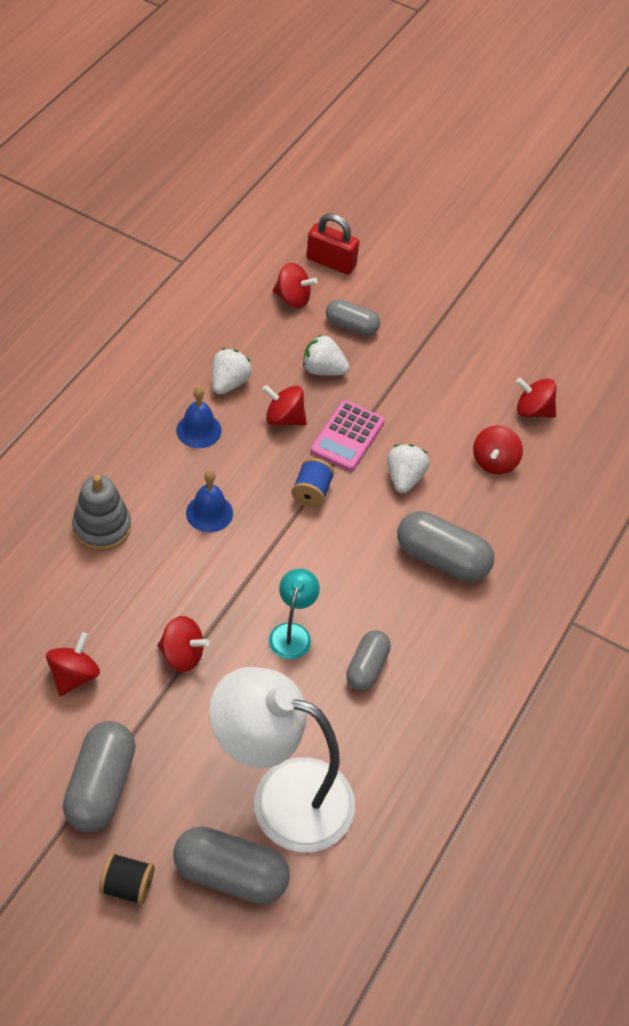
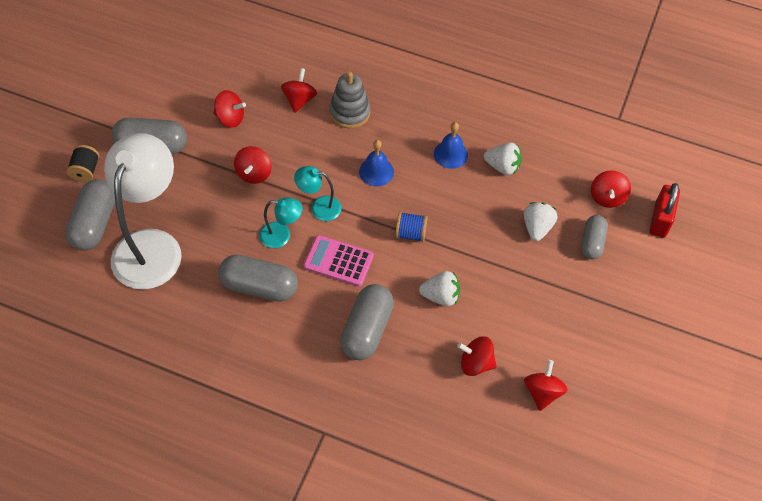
camera: 85 degrees right, 5 degrees up
(254, 584) = (319, 207): none -> turquoise lamp
(284, 418) = (478, 207): red spinning top -> red spinning top (299, 100)
(347, 436) = (472, 252): pink calculator -> pink calculator (338, 261)
(367, 667) = (259, 286): grey capsule -> grey capsule, size x1.59

